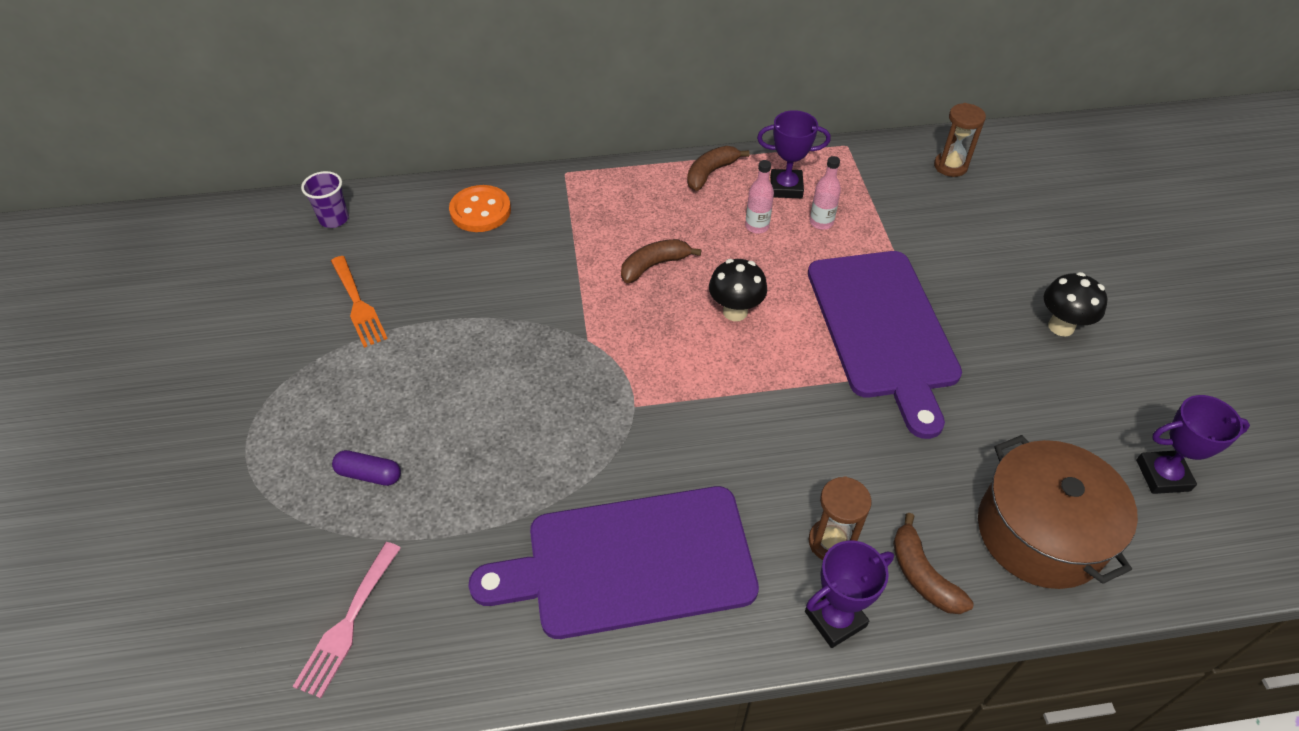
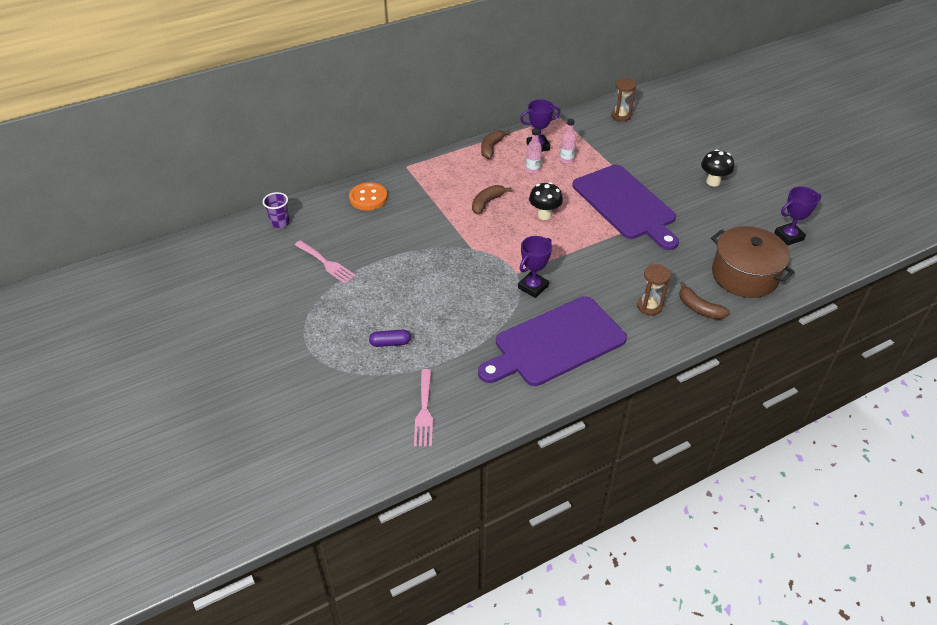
camera: 20 degrees left, 5 degrees down
(358, 305) = (326, 263): orange fork -> pink fork
(835, 619) = (668, 338): purple trophy -> purple trophy (533, 287)

